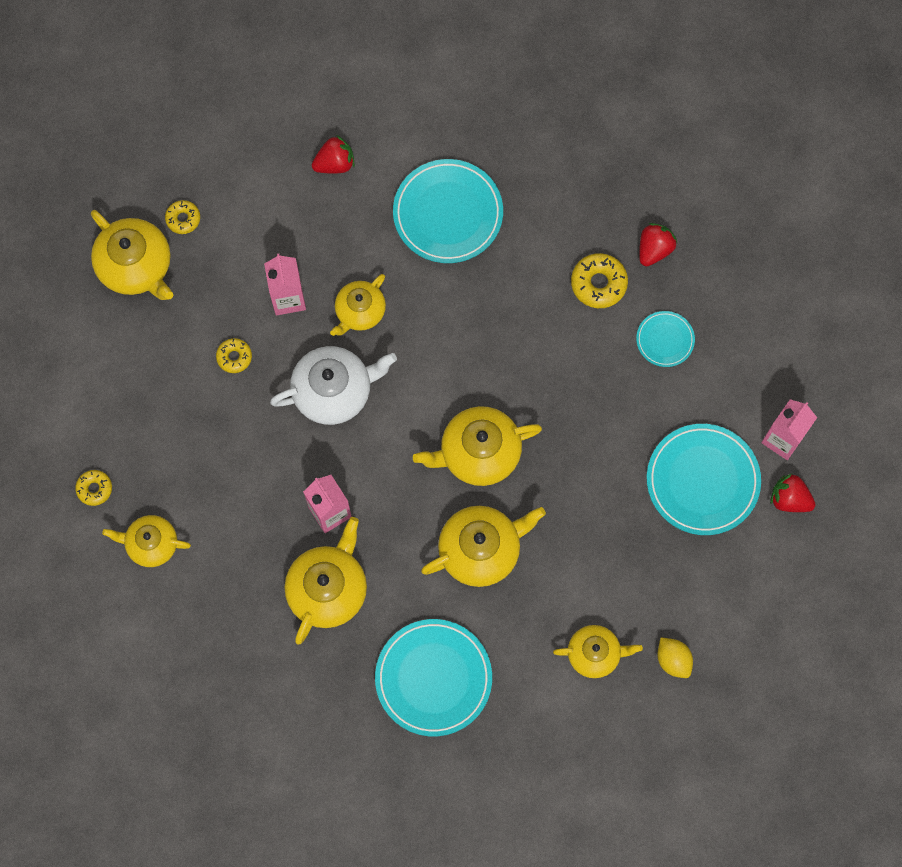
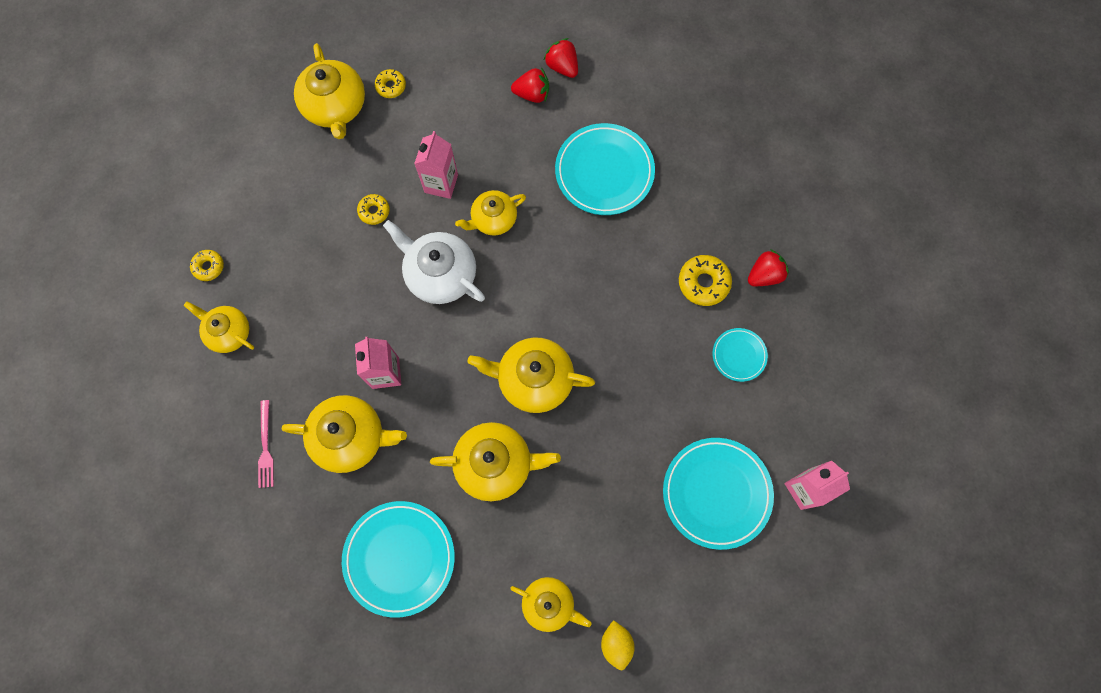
camera: 25 degrees right, 0 degrees up
(249, 636) = (265, 447): none -> pink fork
(328, 589) = (351, 437): yellow teapot -> yellow teapot turned 45 degrees clockwise
(334, 391) = (440, 274): white teapot -> white teapot turned 150 degrees counterclockwise
(789, 499) = (787, 546): red strawberry -> red strawberry (562, 67)

